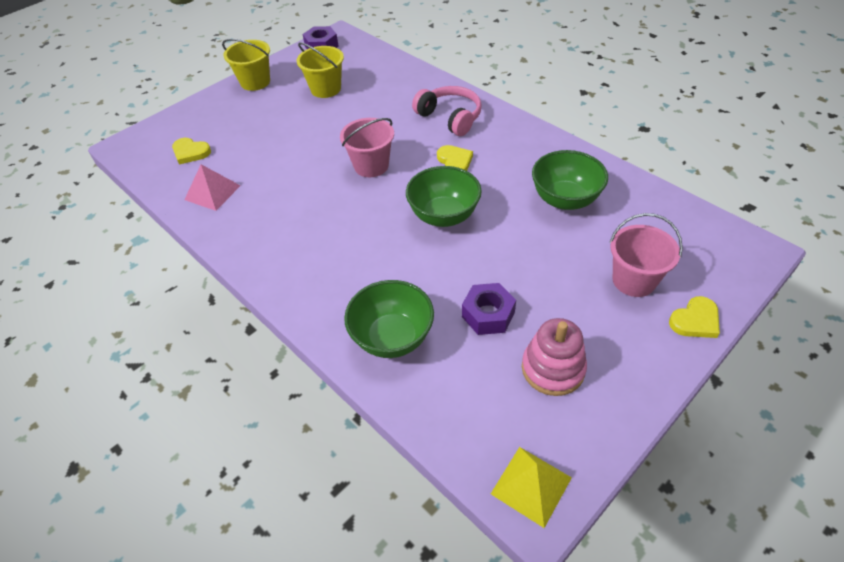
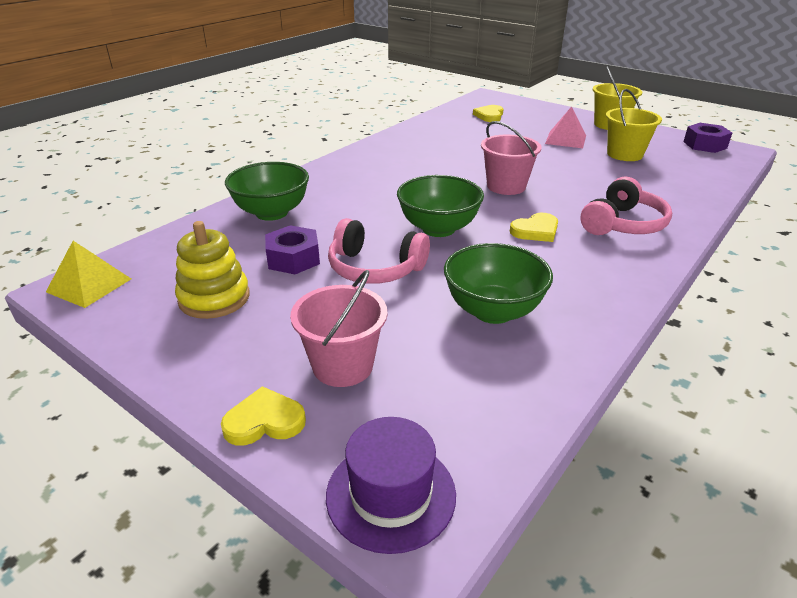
camera: 80 degrees right, 15 degrees down
(212, 192) = (442, 129): pink pyramid -> pink pyramid (565, 139)
(507, 259) = (375, 268): none -> pink headphones
(553, 368) = (214, 298): pink stacking toy -> yellow stacking toy
(695, 320) = (264, 421): yellow heart -> yellow heart turned 120 degrees clockwise
(738, 260) = (391, 494): none -> purple hat

